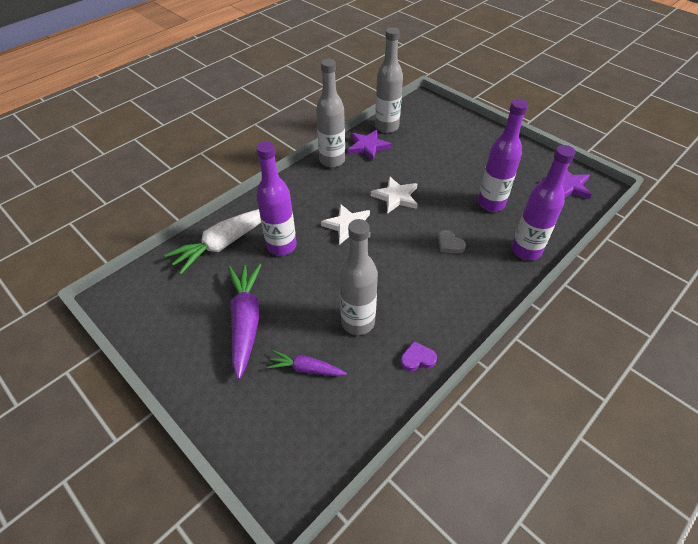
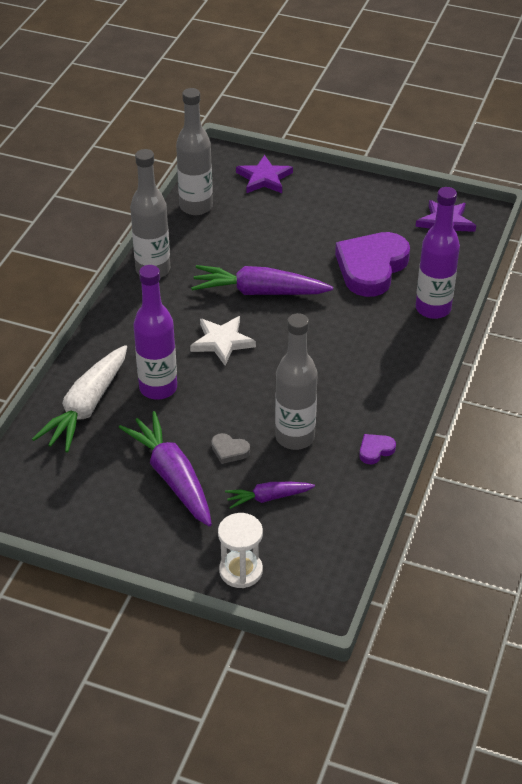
camera: 25 degrees left, 5 degrees down
(244, 430) = (241, 571): none -> white hourglass
(367, 147) = (187, 239): purple star -> purple star (264, 178)
(396, 197) = (258, 292): white star -> purple carrot
(449, 244) = (349, 327): grey heart -> grey heart (229, 450)
(491, 203) = (371, 267): purple bottle -> purple heart

